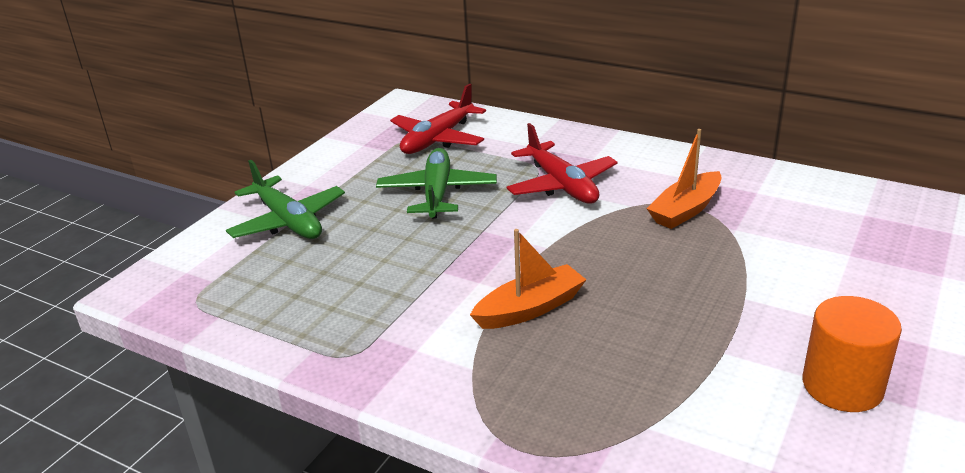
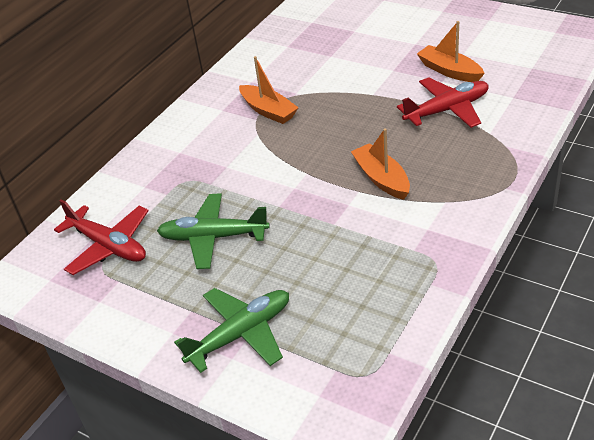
camera: 85 degrees left, 10 degrees up
(562, 185) = (218, 167): red plane -> red plane (447, 110)
(842, 386) = (449, 71): orange cylinder -> orange boat

